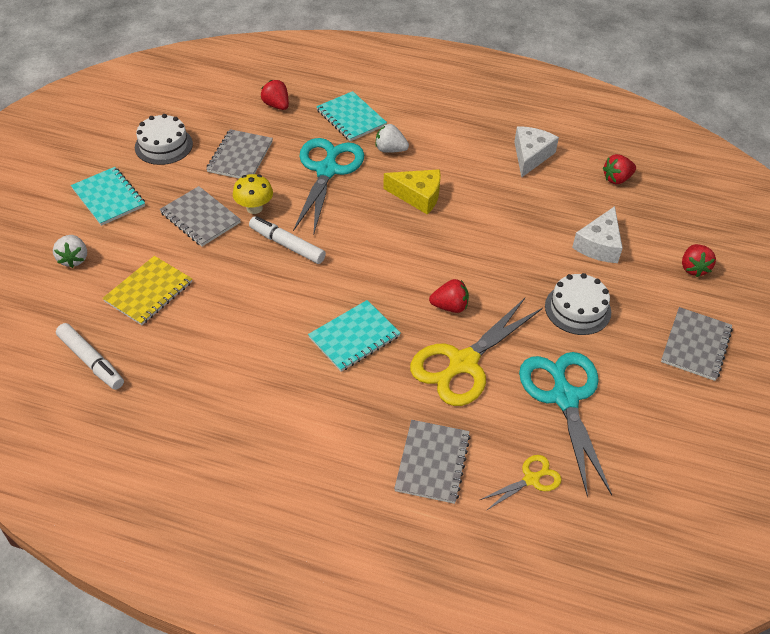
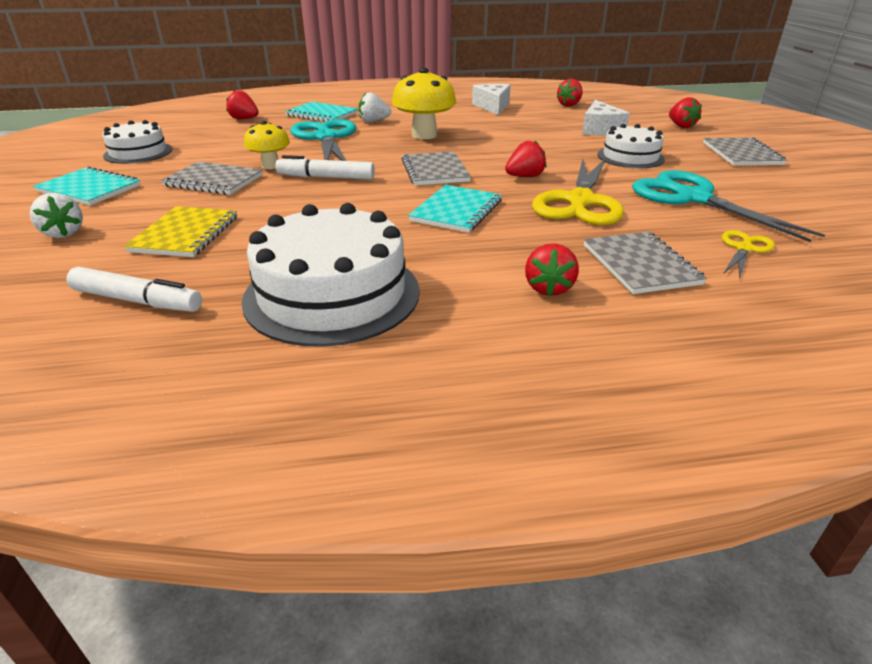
camera: 25 degrees left, 15 degrees down
(205, 404) = (332, 294): none -> white cake
(240, 157) = (230, 145): grey notebook -> grey notebook (435, 171)
(345, 459) = (548, 288): none -> red strawberry
(418, 196) = (424, 135): yellow cheese -> yellow mushroom

